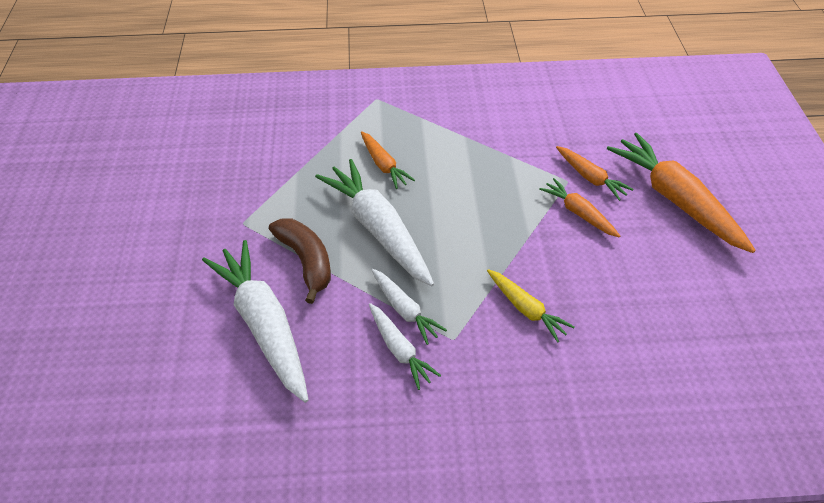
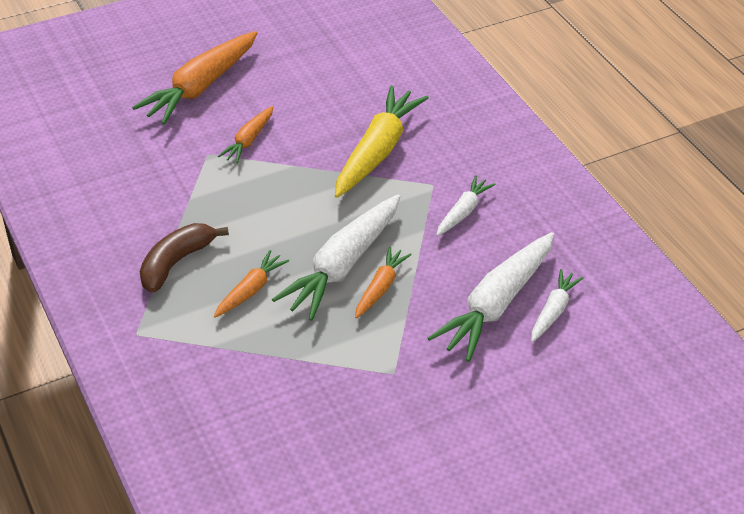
camera: 115 degrees left, 5 degrees down
(306, 261) = (411, 303): brown banana -> brown banana (176, 262)
(404, 310) = (423, 220): white carrot -> white carrot (553, 311)
(526, 309) = (377, 151): yellow carrot -> yellow carrot, size x1.90
(590, 177) = (196, 140): orange carrot -> orange carrot (380, 288)

